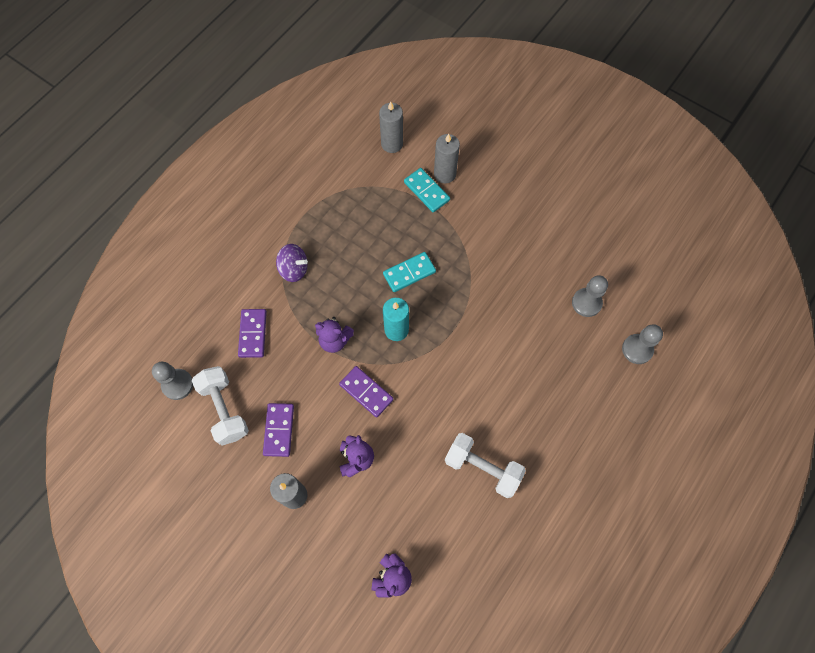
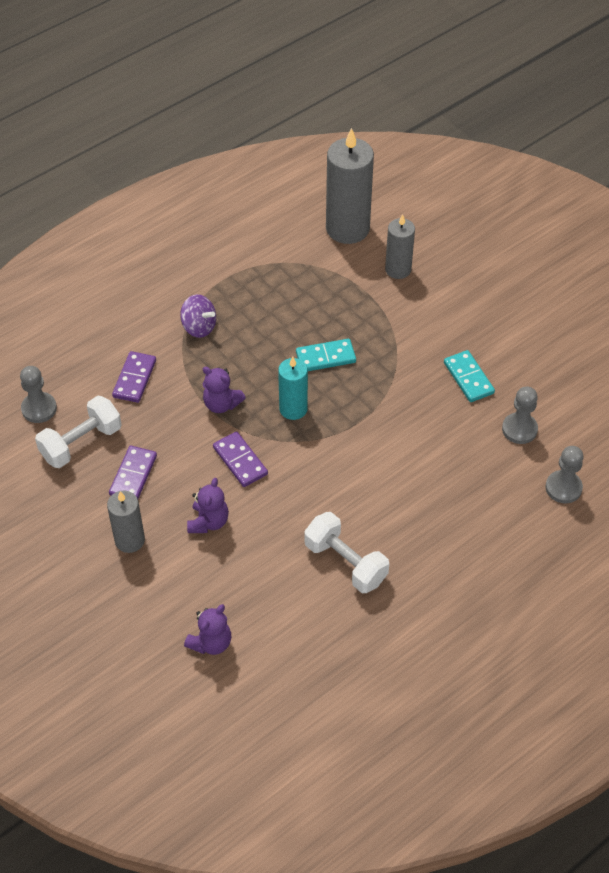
camera: 15 degrees right, 15 degrees down
(224, 409) = (81, 443): white dumbbell -> white dumbbell turned 60 degrees clockwise
(392, 144) = (347, 228): grey candle -> grey candle, size x1.73
(426, 191) = (371, 282): turquoise domino -> turquoise domino (468, 378)

